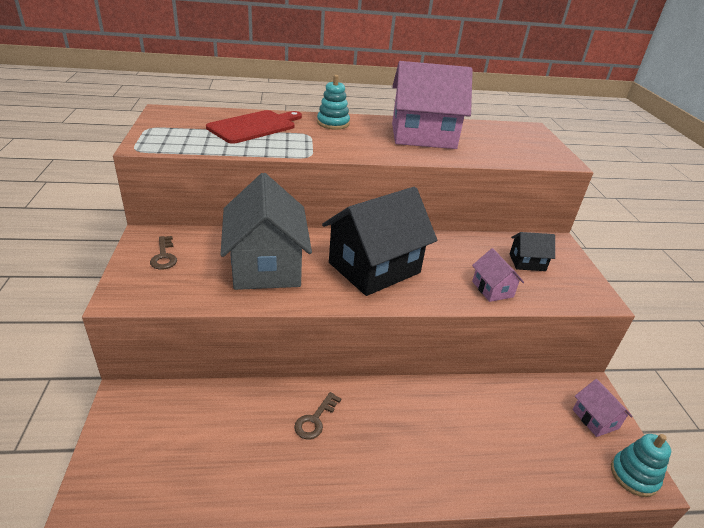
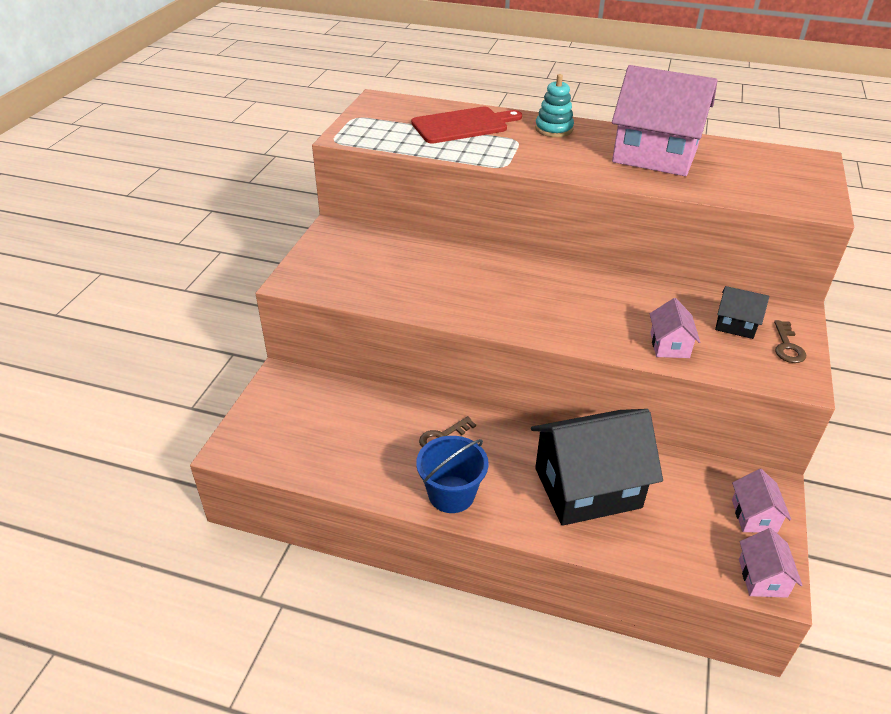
camera: 25 degrees right, 5 degrees up
(164, 256) = (341, 251): brown key -> brown key (787, 346)
(266, 266) = (434, 277): grey house -> none
(349, 480) = (451, 494): none -> blue bucket
(374, 268) = (546, 298): black house -> black house (587, 488)
(634, 475) = (762, 578): turquoise stacking toy -> pink house

